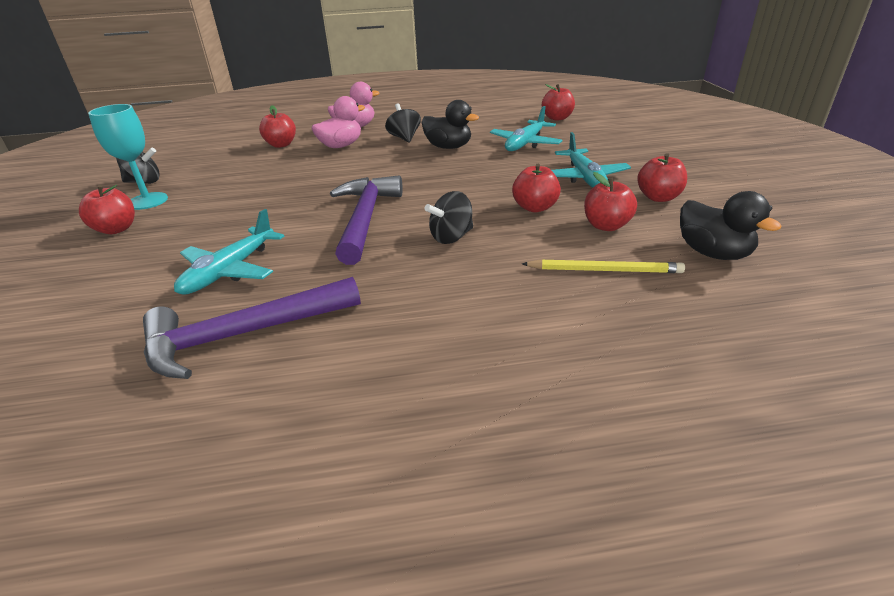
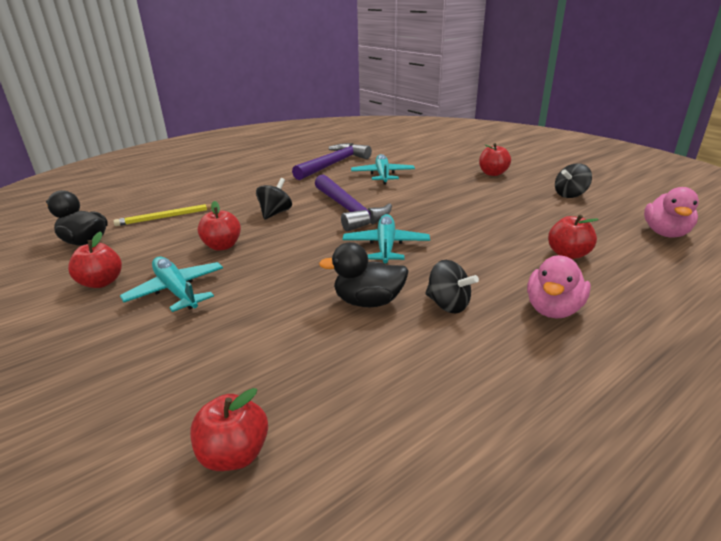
camera: 150 degrees right, 5 degrees down
(148, 201) = (524, 187): turquoise goblet -> none
(341, 146) = (500, 270): pink duck -> pink duck (665, 233)
(525, 143) = (267, 338): turquoise plane -> turquoise plane (386, 246)
(606, 226) = (160, 244): red apple -> none

